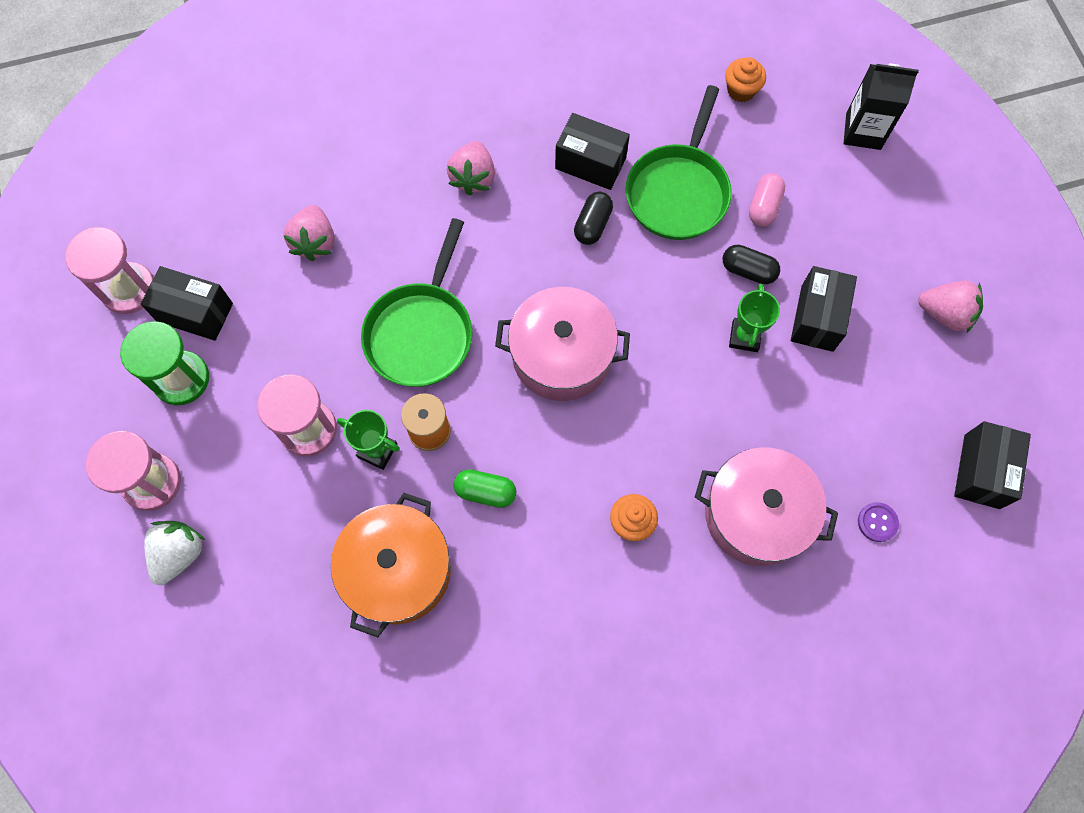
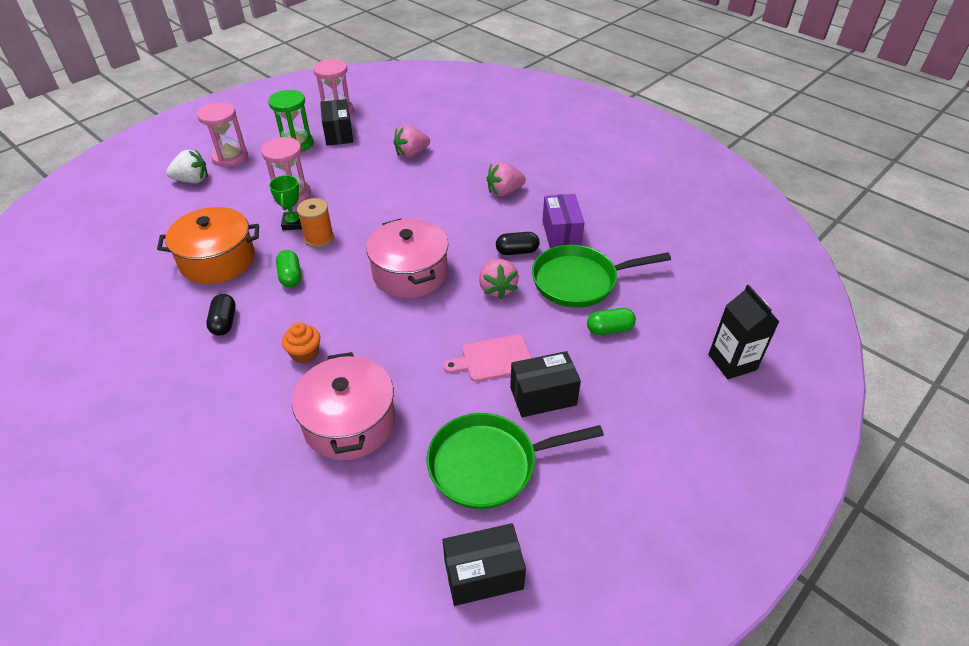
camera: 60 degrees right, 25 degrees down
(422, 332) = (383, 211): green pan -> green pan (489, 464)
(590, 163) = (561, 234): black box -> purple box
(741, 90) = (691, 281): orange cupcake -> none
(744, 336) = (493, 359): green trophy -> pink cutting board
(748, 270) = (549, 340): black capsule -> black capsule (224, 322)
(764, 207) = (609, 329): pink capsule -> green capsule
(877, 522) = (386, 508): purple button -> none
(945, 314) = (617, 483): pink strawberry -> pink strawberry (497, 288)

